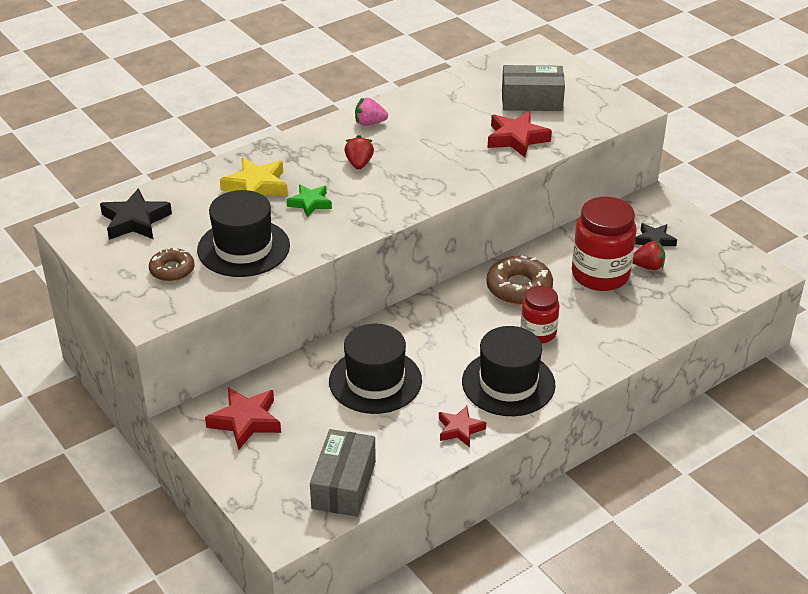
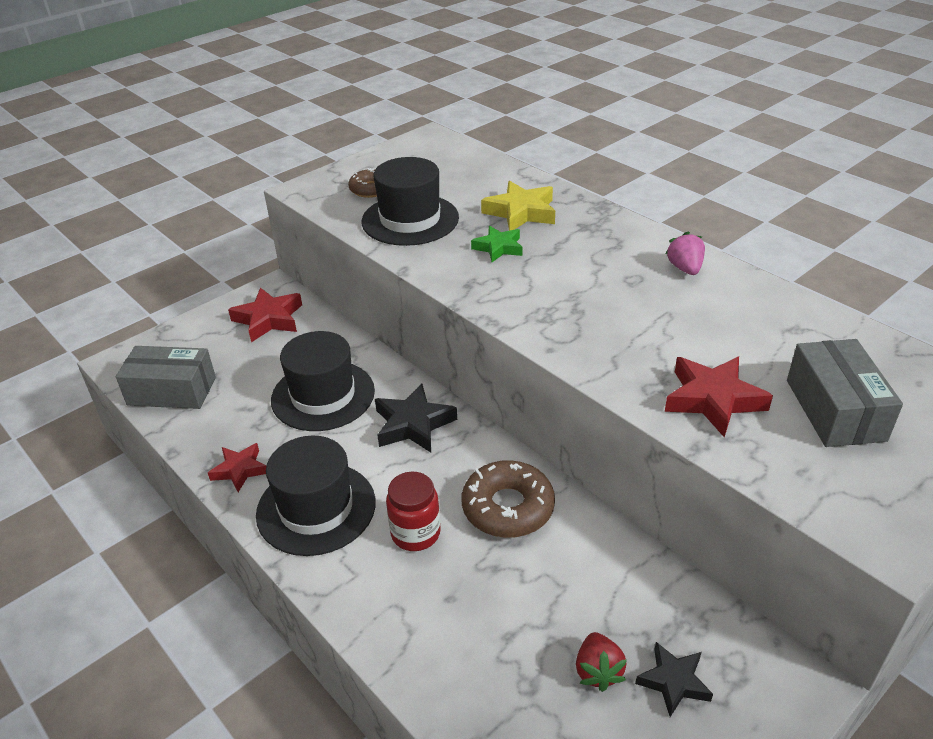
camera: 85 degrees right, 0 degrees up
(135, 221) = (446, 161): black star -> black star (413, 424)
(359, 164) = (590, 270): red strawberry -> none
(600, 275) = (559, 603): red jar -> none

